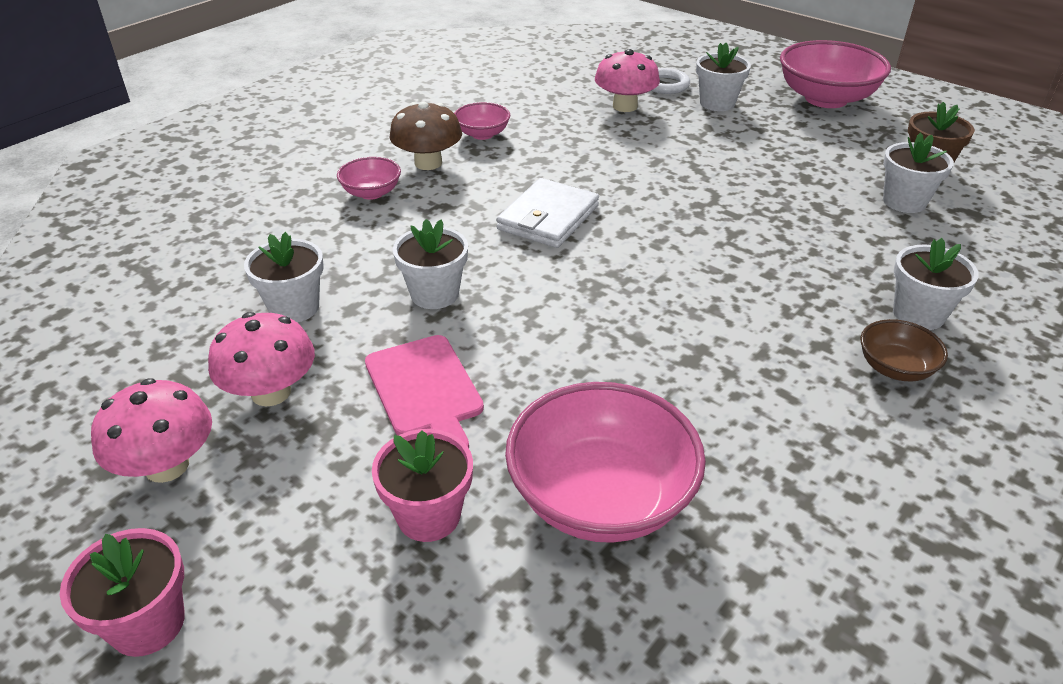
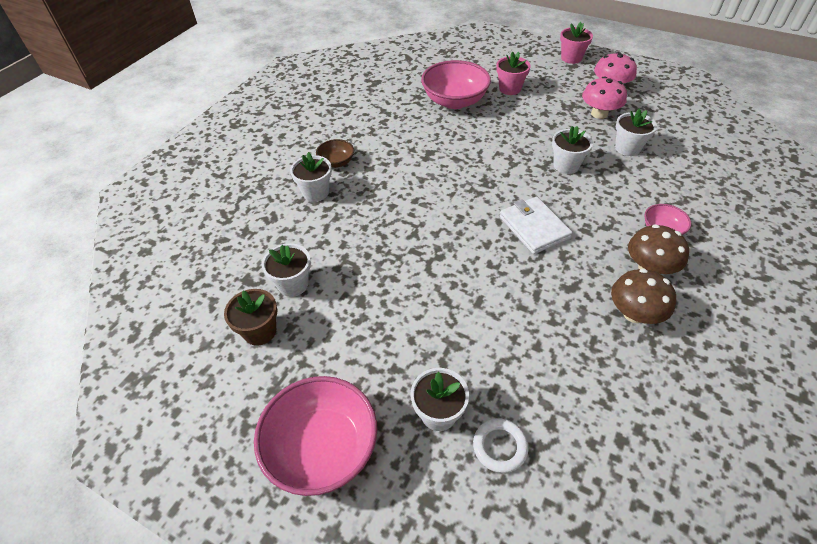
camera: 170 degrees right, 10 degrees up
(425, 390) = (538, 123): pink cutting board -> none
(482, 134) = (634, 313): pink bowl -> brown mushroom
(548, 218) = (534, 227): white wallet -> white wallet turned 45 degrees counterclockwise
(625, 106) = (529, 388): pink mushroom -> none

